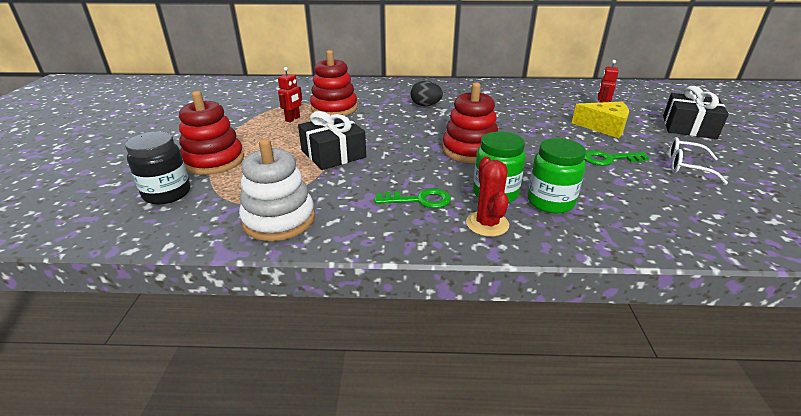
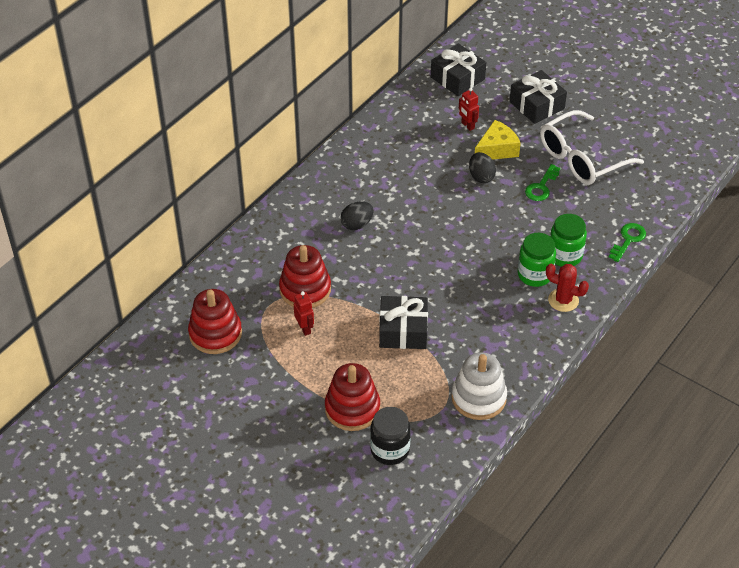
camera: 55 degrees left, 15 degrees up
(420, 200) = (512, 316): green key -> green key (628, 240)
(469, 150) = (466, 249): red stacking toy -> red stacking toy (215, 334)
(562, 130) = (481, 176): none -> black egg
(635, 93) = (457, 78): none -> black gift
(686, 166) = (581, 159): white glasses -> white glasses, size x1.92

